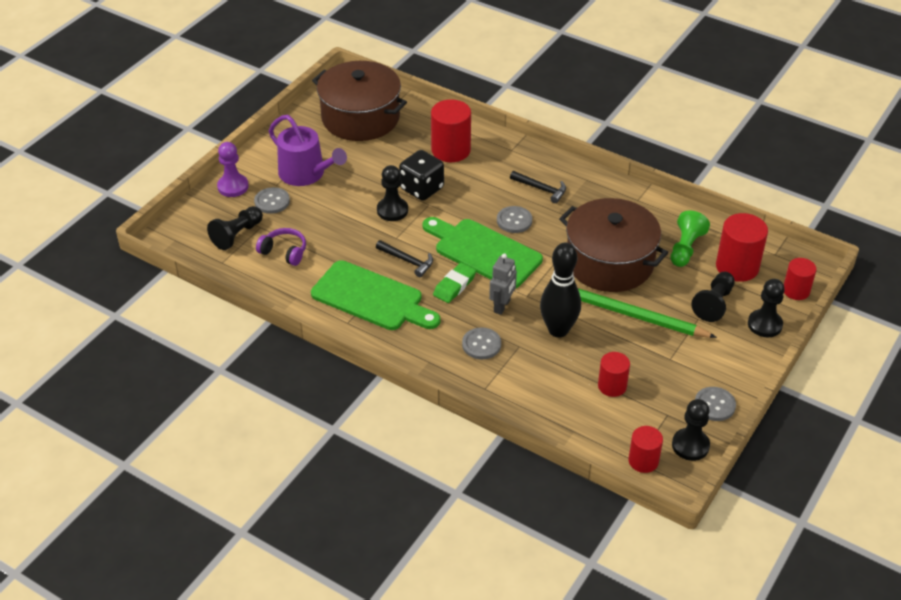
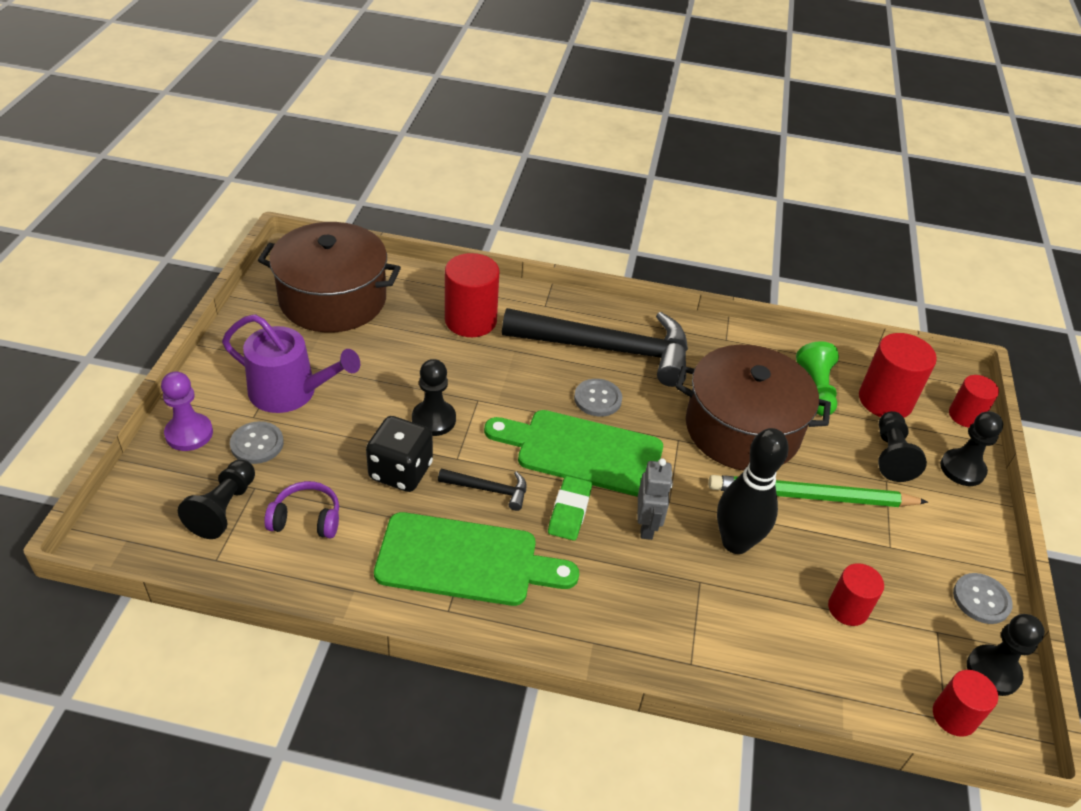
camera: 25 degrees left, 0 degrees up
(422, 189) = (458, 380): black dice -> black dice (400, 471)
(481, 344) = (650, 593): grey button -> none
(541, 189) = (607, 349): black hammer -> black hammer, size x2.42

